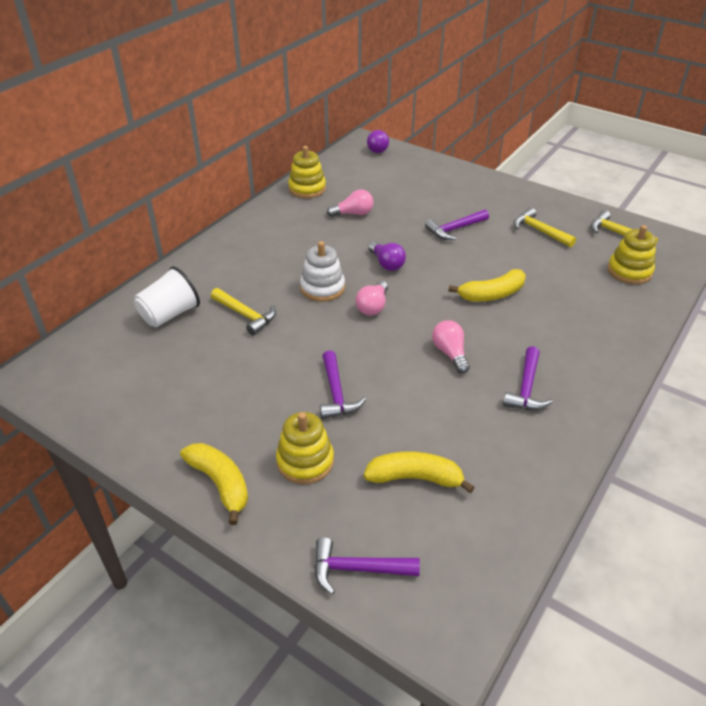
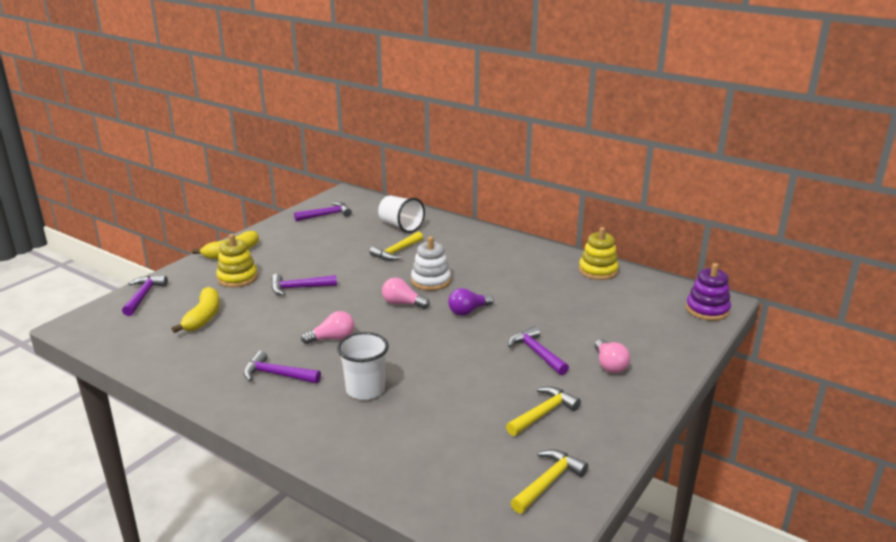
camera: 90 degrees right, 15 degrees down
(108, 389) = (326, 215): none -> purple hammer
(353, 213) = (556, 295): pink light bulb -> pink light bulb (609, 365)
(377, 148) = (707, 310): purple light bulb -> purple stacking toy
(491, 294) = (416, 367): yellow banana -> none
(535, 324) = (365, 390): none -> white cup
(629, 271) = (458, 476): yellow stacking toy -> none

